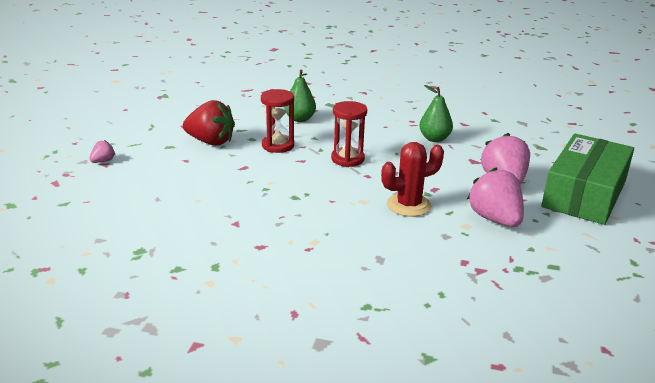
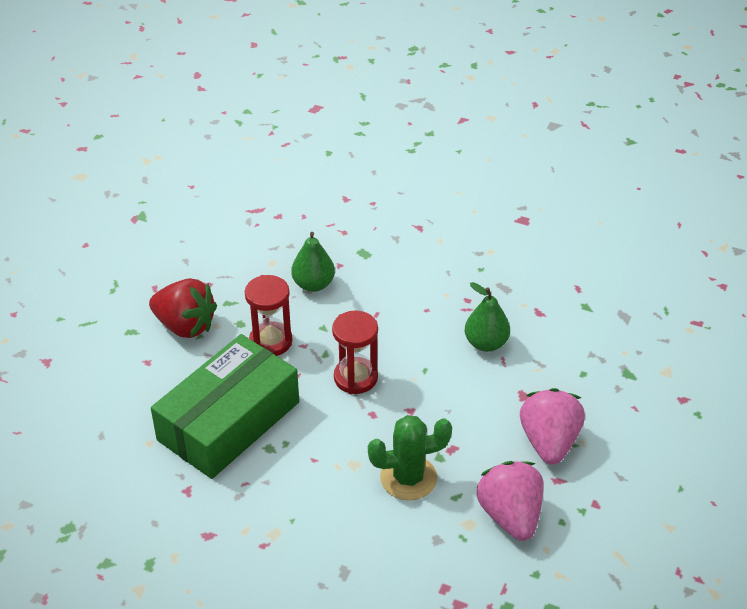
camera: 10 degrees right, 15 degrees up
(103, 161) = (45, 355): pink strawberry -> none
(408, 205) = (408, 478): red cactus -> green cactus
(584, 194) = (648, 478): green box -> green box (229, 421)

